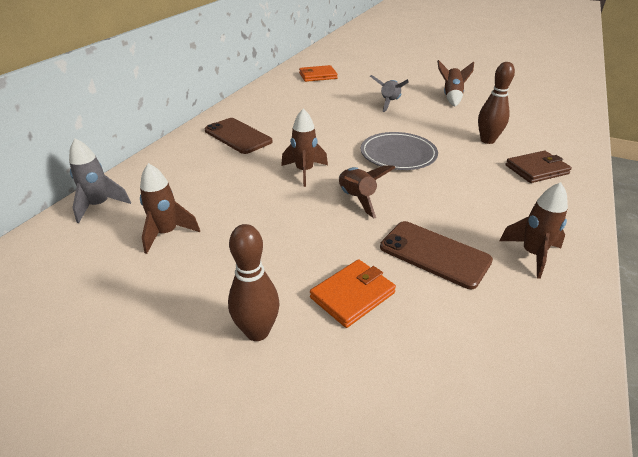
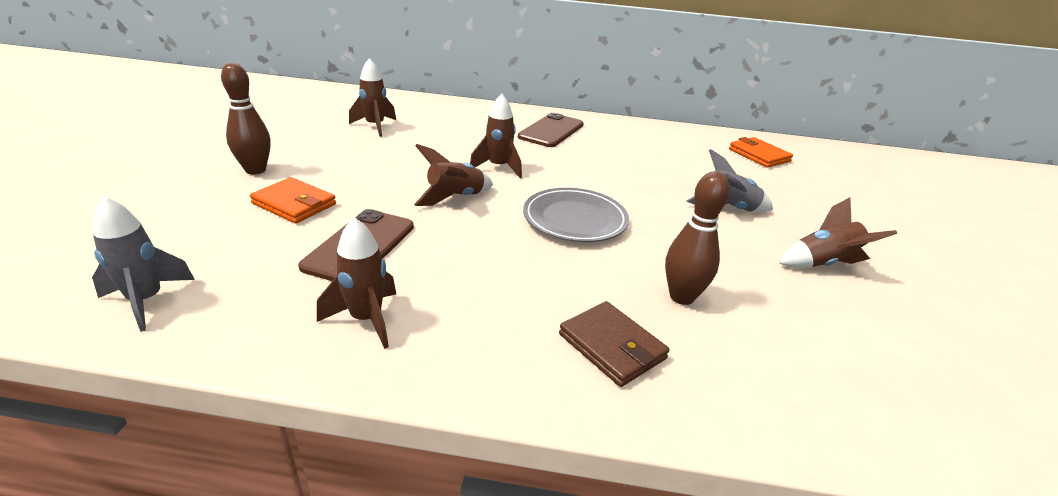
camera: 70 degrees right, 5 degrees down
(100, 206) = (407, 101): grey rocket -> grey rocket (146, 301)

